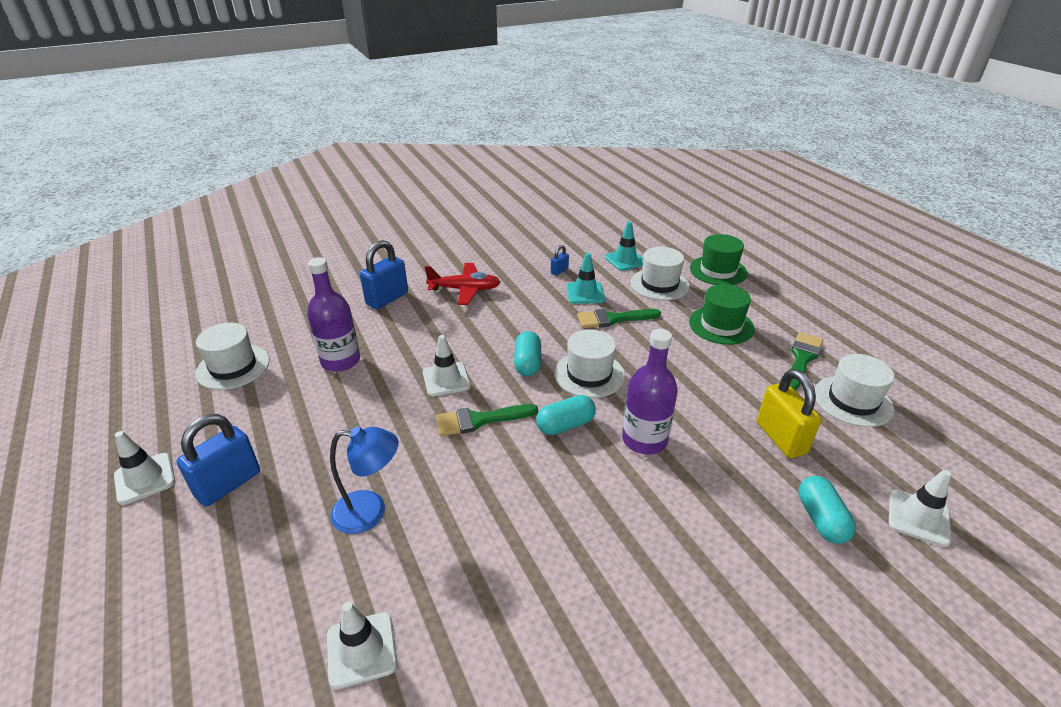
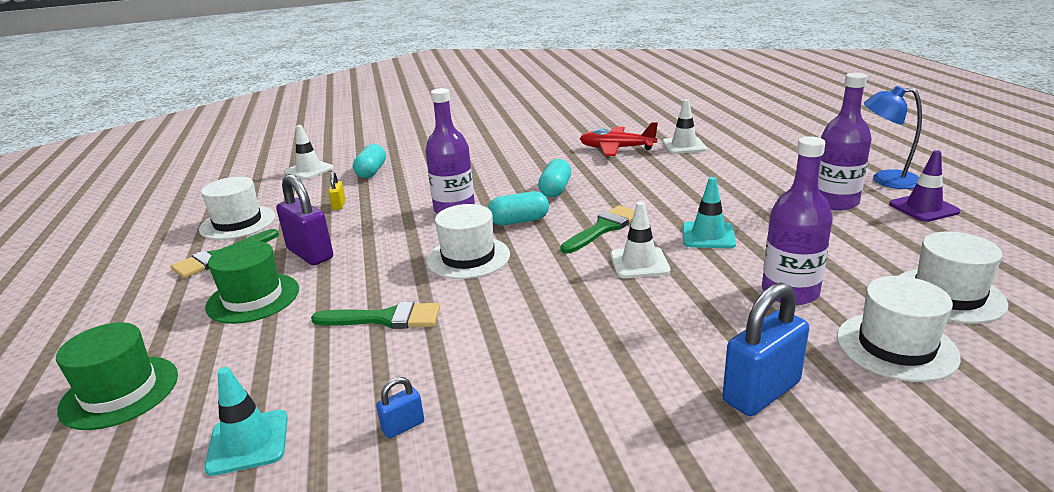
camera: 165 degrees left, 10 degrees down
(145, 478) = (923, 208): white traffic cone -> purple traffic cone
(228, 484) = (835, 202): blue padlock -> purple bottle
(370, 512) = (697, 185): blue lamp -> blue lamp (885, 180)
(465, 290) = (607, 398): red plane -> red plane (616, 148)
(479, 420) = (603, 228): green brush -> green brush turned 45 degrees counterclockwise
(527, 363) = (535, 272): turquoise capsule -> turquoise capsule (555, 190)
(585, 293) = (392, 367): turquoise traffic cone -> turquoise traffic cone (708, 236)
(659, 284) = (253, 373): white hat -> white hat (896, 346)
(728, 367) = (310, 254): none -> purple padlock
(780, 438) = (339, 205): yellow padlock -> yellow padlock, size x0.48

